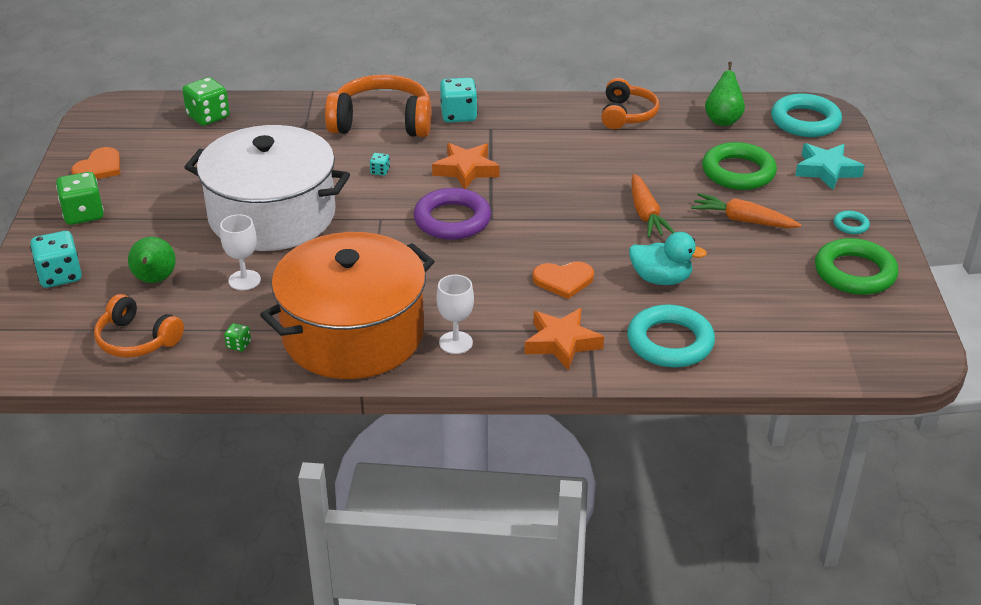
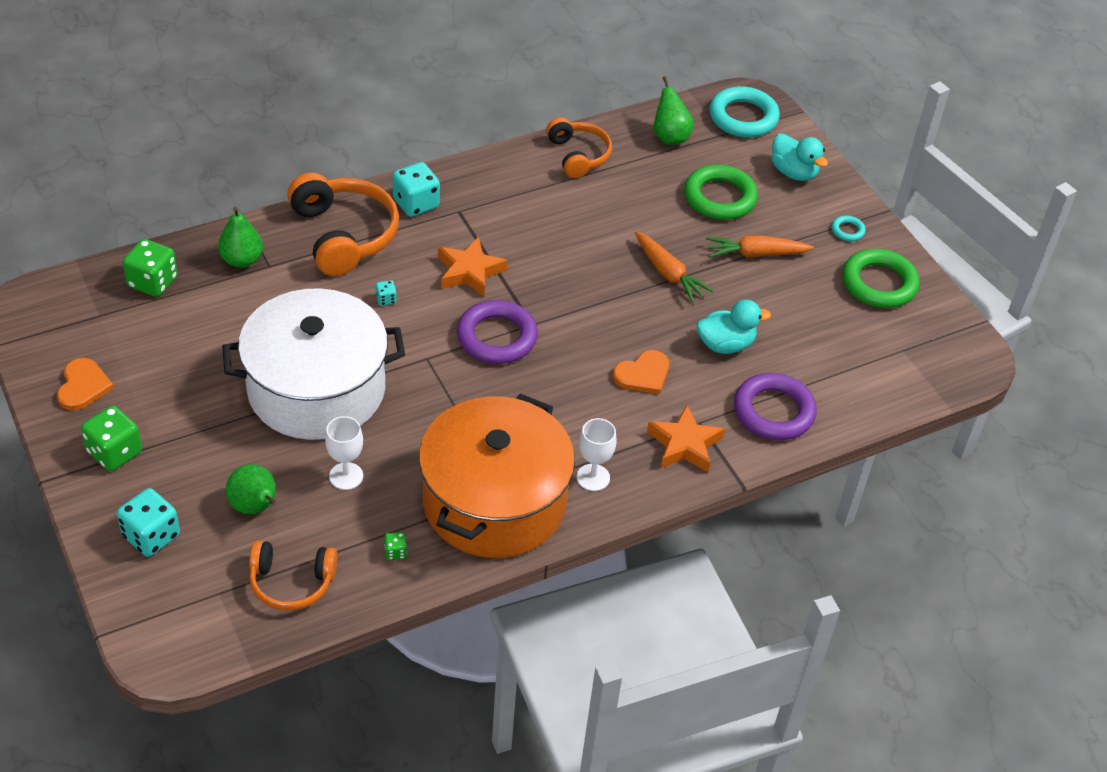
camera: 30 degrees left, 10 degrees up
(287, 119) = (242, 260): none -> green pear
(382, 122) = (344, 235): orange headphones -> orange headphones turned 90 degrees clockwise
(670, 342) = (773, 411): turquoise ring -> purple ring
(826, 170) = (794, 172): turquoise star -> turquoise duck

